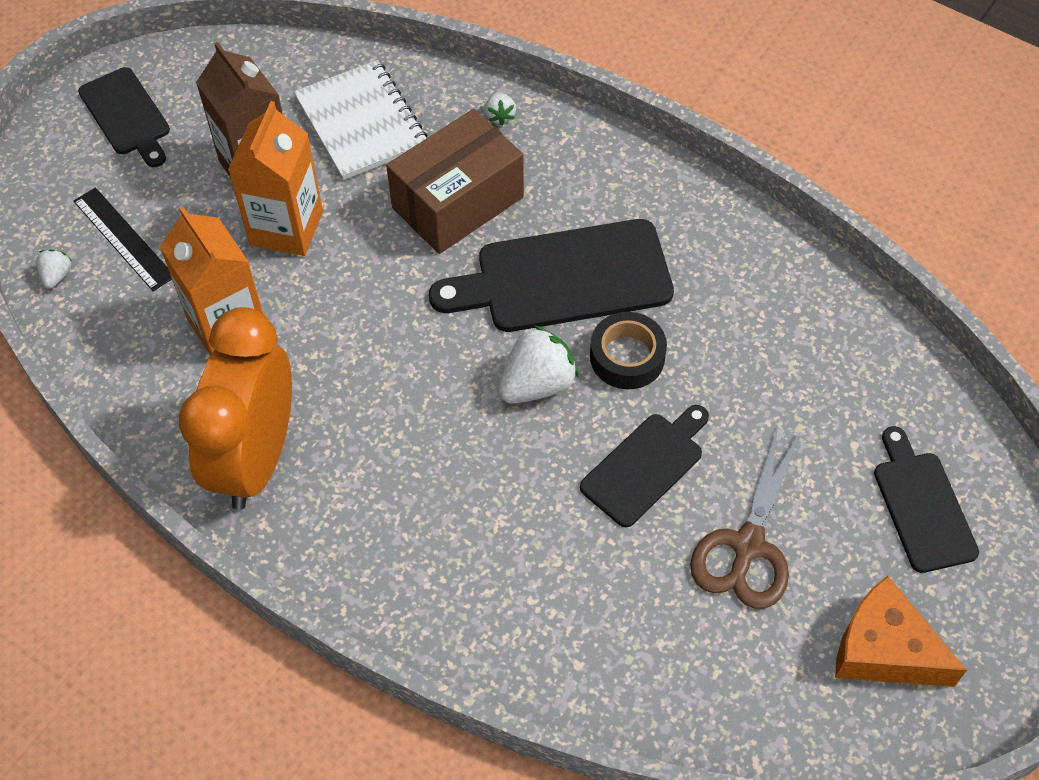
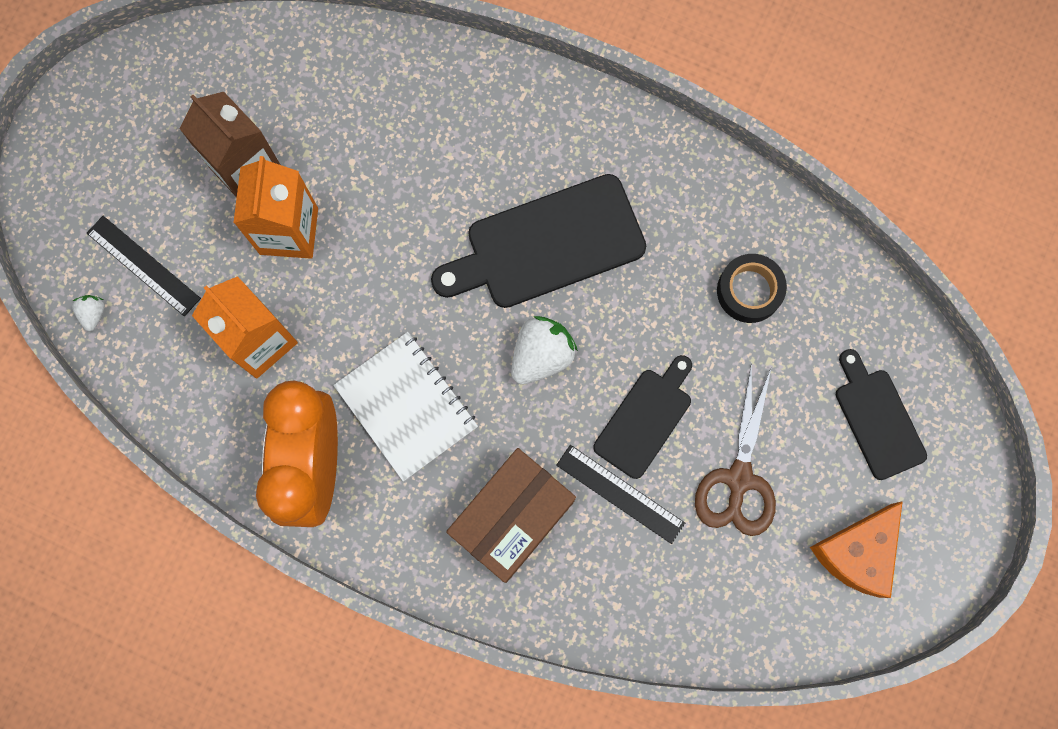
camera: 10 degrees left, 20 degrees up
(127, 115) = (110, 130): black cutting board -> none
(361, 122) = (333, 105): white notebook -> white notebook (406, 406)
(458, 202) = (438, 179): brown box -> brown box (512, 518)
(500, 116) = (460, 78): white strawberry -> none
(603, 541) = (620, 494): none -> black ruler
(627, 357) = (614, 316): black tape -> black tape (749, 291)
(884, 649) = (857, 552): orange cheese -> orange cheese turned 75 degrees counterclockwise

